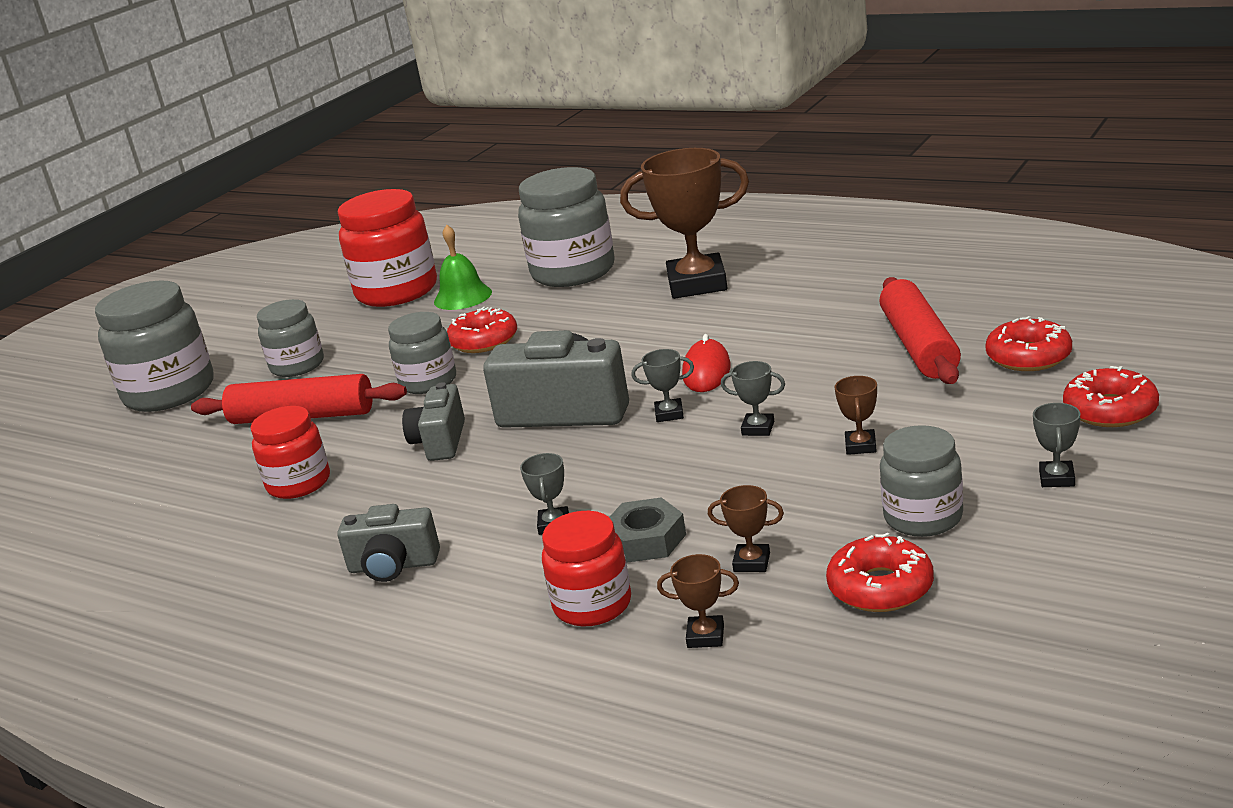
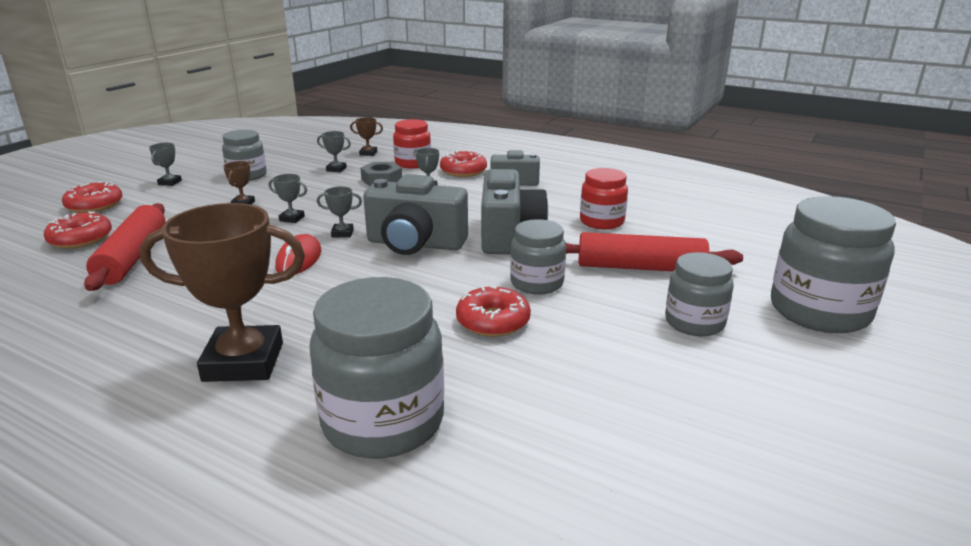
camera: 175 degrees right, 0 degrees up
(397, 291) = (645, 436): red jar -> none
(440, 442) = (508, 235): grey camera -> grey camera, size x1.67
(463, 297) = (537, 401): green bell -> none
(751, 562) = (336, 169): brown trophy -> grey trophy
(880, 587) = (289, 159): red donut -> red donut (463, 171)

